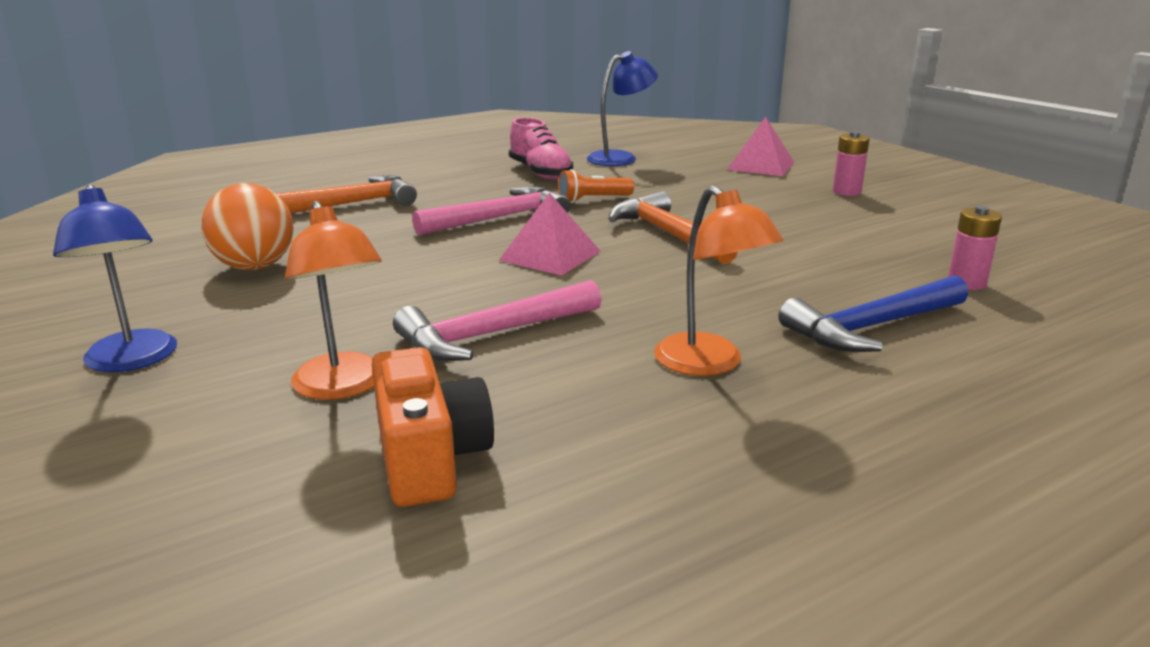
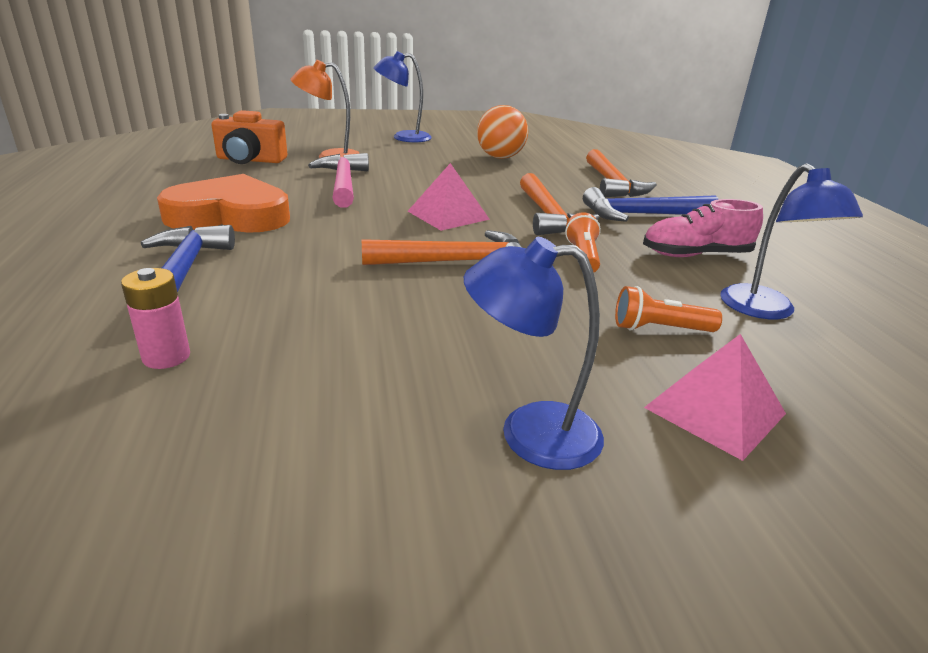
camera: 110 degrees right, 5 degrees up
(454, 190) = (641, 215): none -> blue hammer
(499, 218) = (549, 216): pink hammer -> orange hammer
(688, 176) = (659, 329): none -> orange flashlight
(709, 364) = (230, 215): orange lamp -> orange heart
(846, 192) = (529, 433): pink battery -> blue lamp

